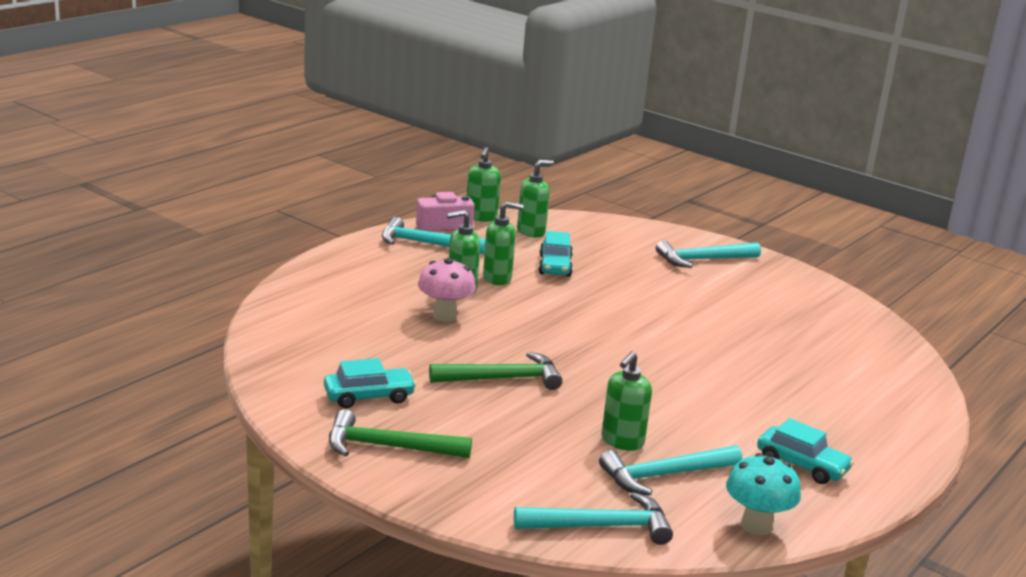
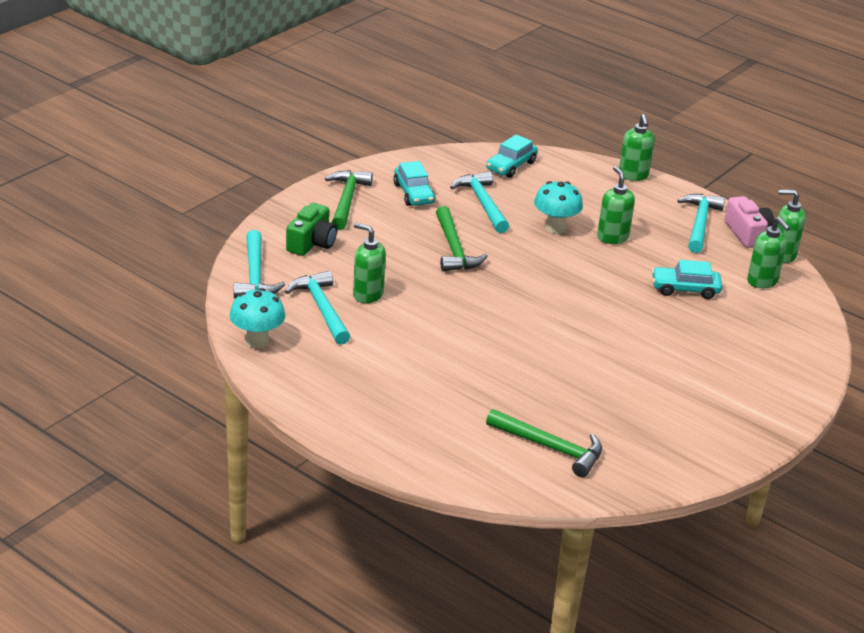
camera: 90 degrees right, 10 degrees up
(444, 316) = (555, 228): pink mushroom -> turquoise mushroom
(497, 278) = (641, 256): green soap dispenser -> green soap dispenser (633, 175)
(507, 478) = (312, 243): none -> green camera
(702, 260) = (749, 383): turquoise hammer -> turquoise hammer (483, 203)
(802, 465) = (343, 378): turquoise car -> turquoise car (511, 166)
(853, 357) = (550, 448): none -> green hammer

